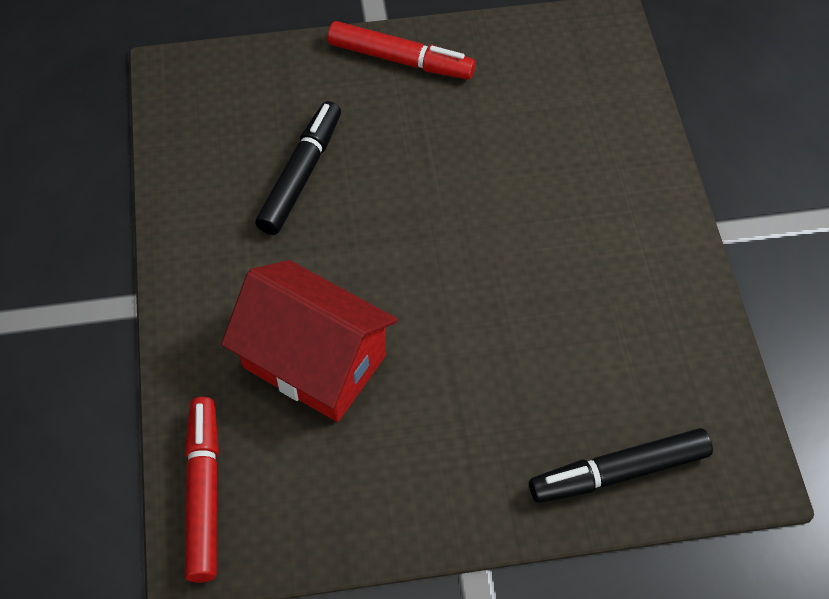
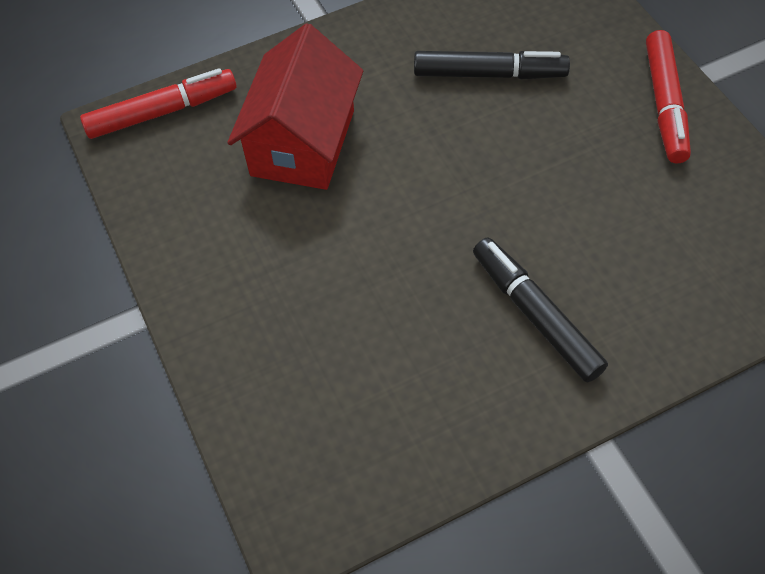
camera: 75 degrees right, 0 degrees up
(618, 472) = (265, 406): black marker -> black marker (535, 314)

